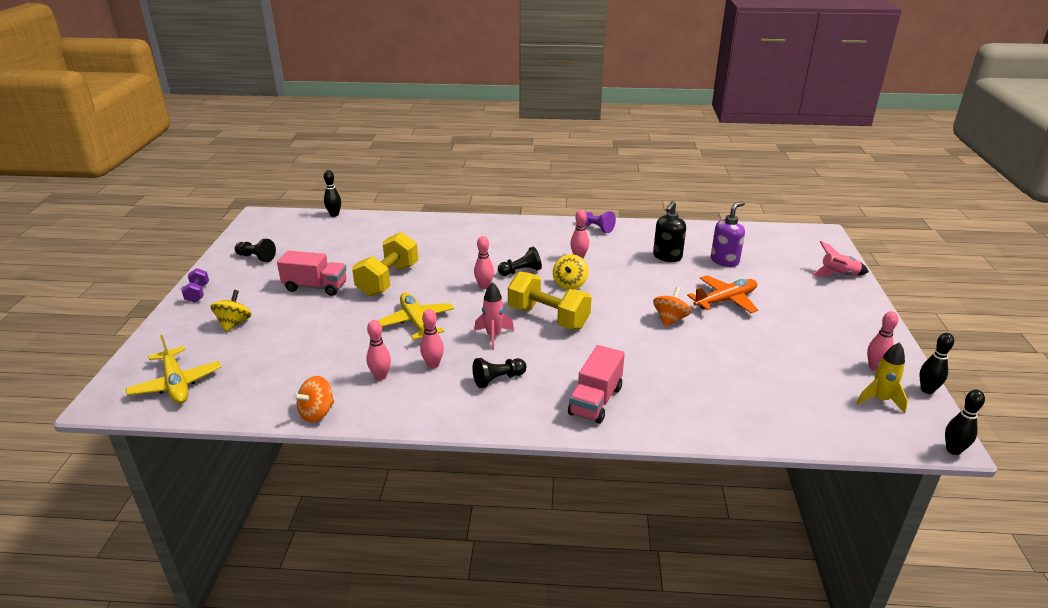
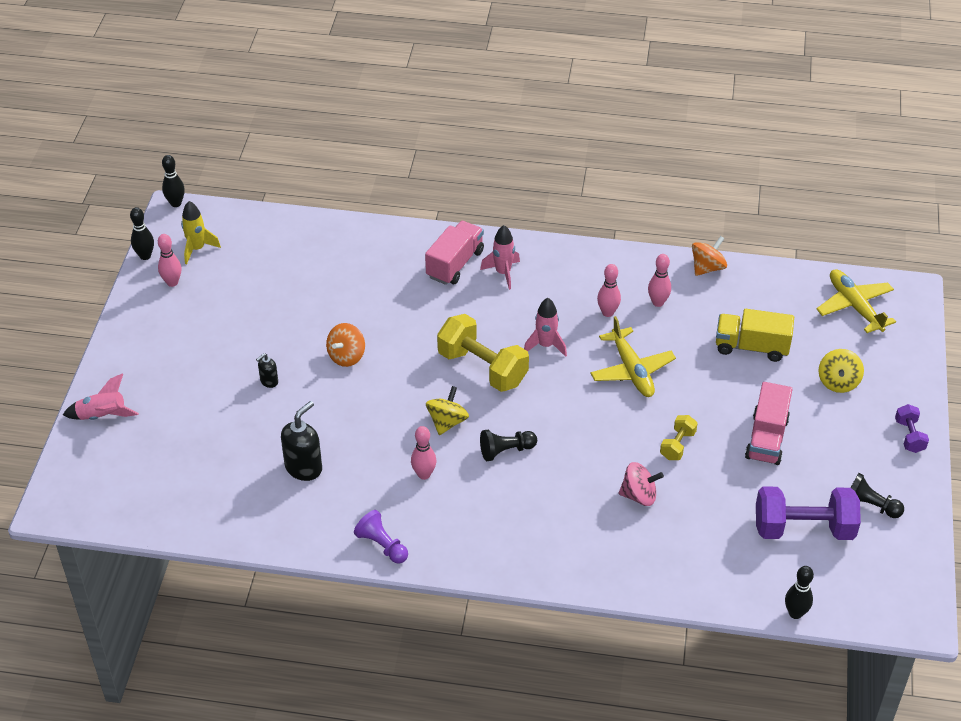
camera: 175 degrees left, 15 degrees up
(300, 345) = (751, 347): none -> yellow truck
(311, 245) = (803, 529): none -> purple dumbbell
(315, 287) = (766, 438): pink truck -> pink truck turned 90 degrees counterclockwise
(388, 280) = (677, 445): yellow dumbbell -> yellow dumbbell, size x0.50
(422, 255) = (639, 495): none -> pink spinning top
(484, 286) = (554, 425): pink bowling pin -> none
(498, 379) = (543, 292): black pawn -> none
(542, 395) = (503, 273): none -> pink rocket
(725, 261) = (230, 454): purple soap dispenser -> none
(725, 300) = (269, 381): orange plane -> black soap dispenser

